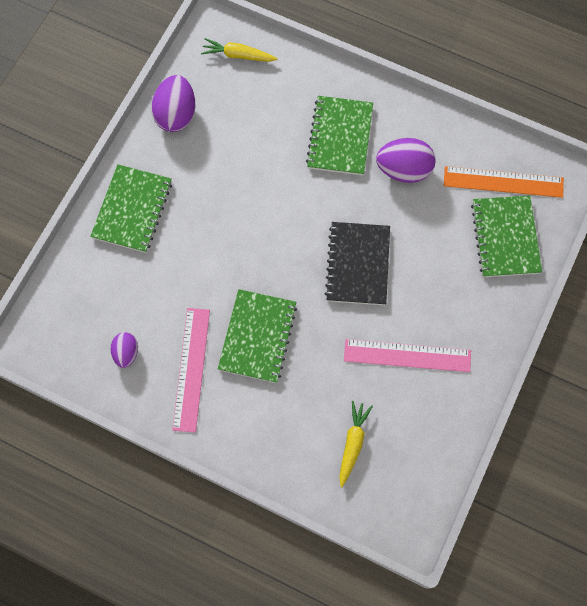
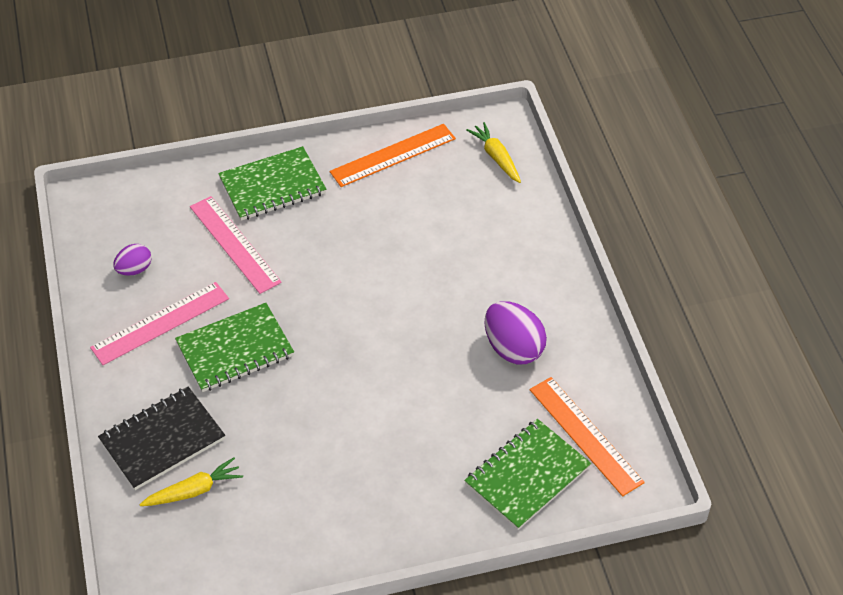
camera: 50 degrees right, 20 degrees down
(176, 115) = (393, 155): purple egg -> orange ruler
(340, 137) = (495, 279): green notebook -> none
(358, 264) = (379, 377): black notebook -> black notebook (162, 440)
(407, 356) = (323, 476): pink ruler -> pink ruler (234, 244)

